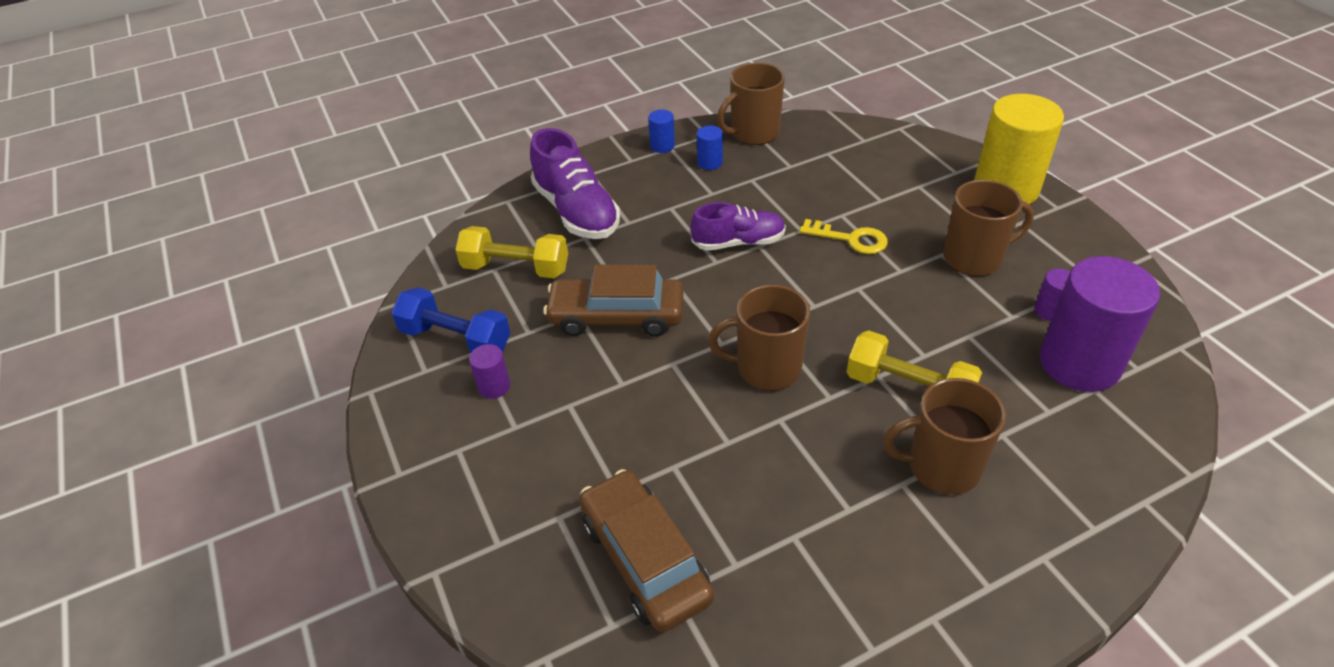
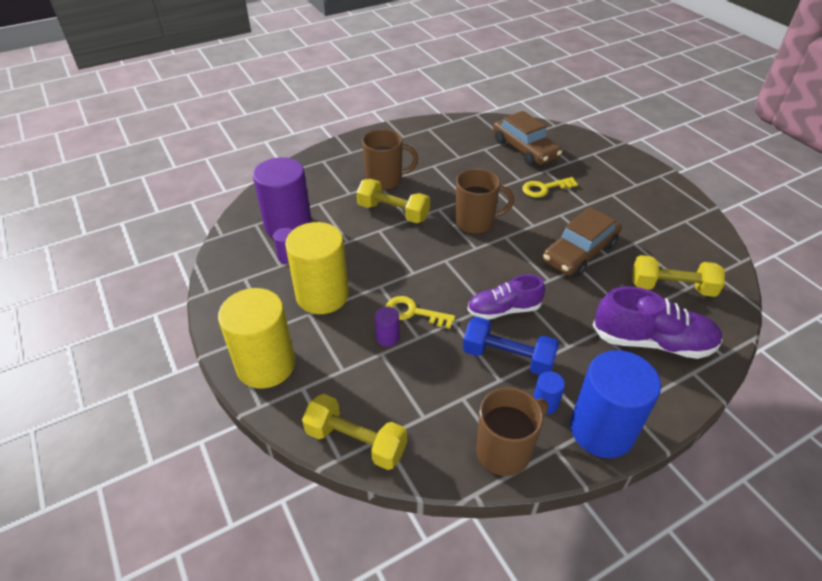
camera: 175 degrees right, 0 degrees up
(456, 339) = (679, 238): blue dumbbell -> blue dumbbell (507, 358)
(494, 386) = (636, 212): purple cylinder -> purple cylinder (387, 337)
(576, 211) = (652, 342): purple shoe -> purple shoe turned 135 degrees clockwise
(616, 316) = (579, 252): brown car -> brown car turned 135 degrees clockwise
(633, 442) = (544, 188): none -> yellow key
(662, 146) = (602, 430): blue cylinder -> blue cylinder, size x2.37
(888, 137) = (356, 442): none -> yellow dumbbell
(974, 258) = (322, 295): brown mug -> yellow cylinder

